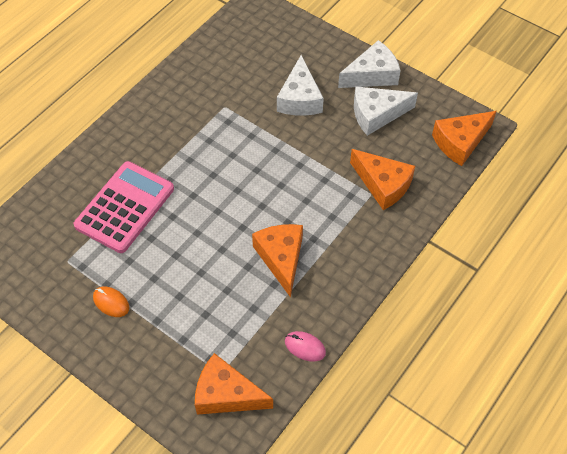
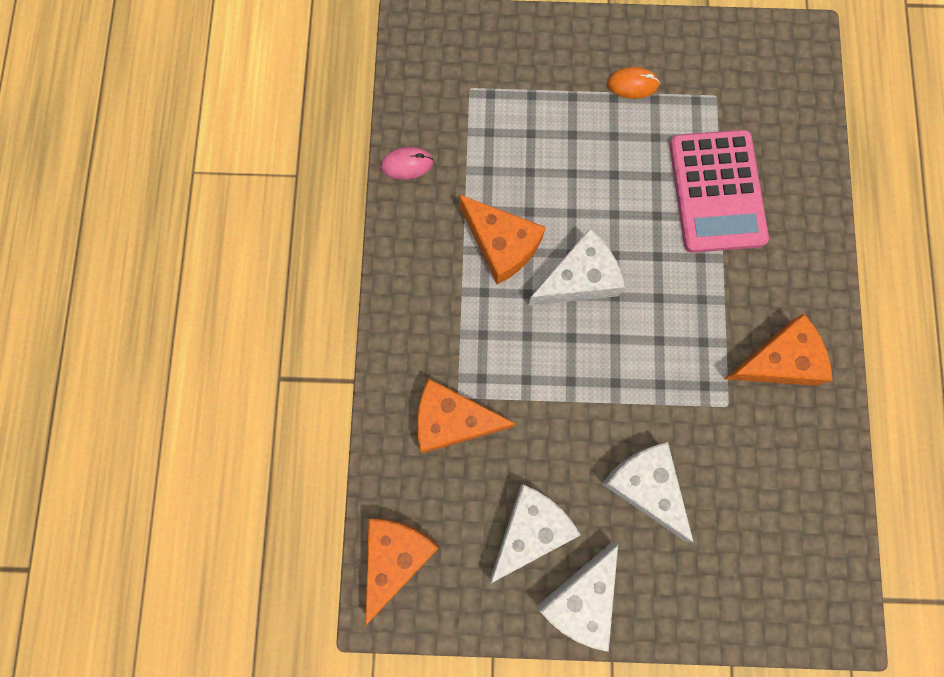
camera: 145 degrees right, 20 degrees up
(226, 394) = (449, 73): orange cheese -> orange cheese (779, 361)
(250, 211) = (579, 279): none -> white cheese

